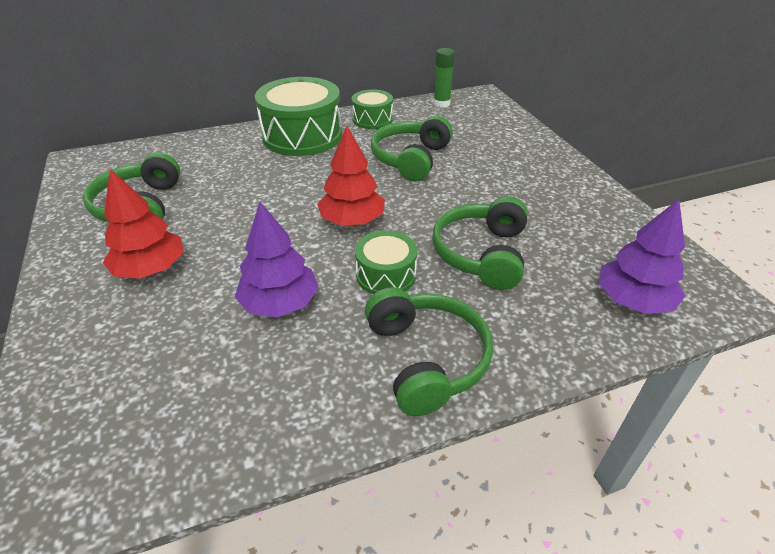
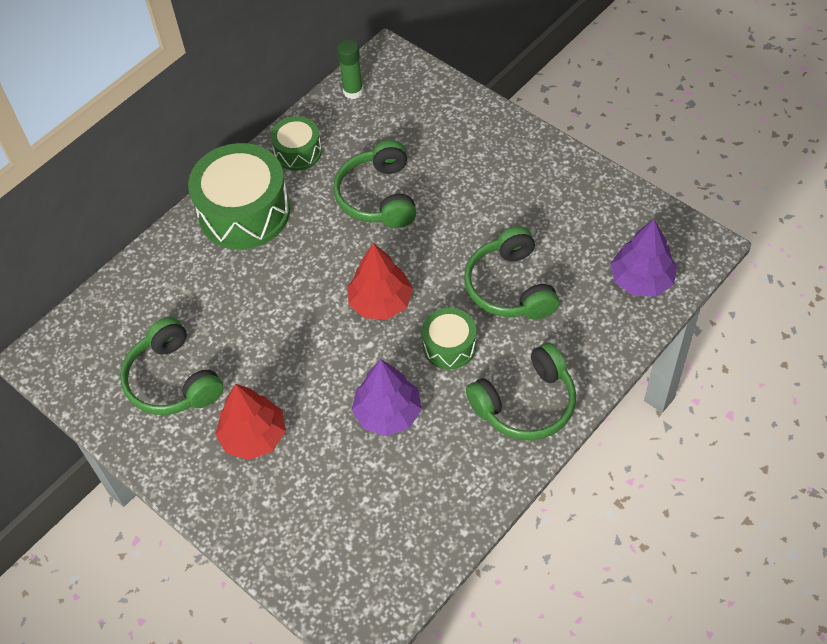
camera: 25 degrees left, 15 degrees up
(426, 358) = (526, 404): green headphones -> green headphones turned 105 degrees clockwise

